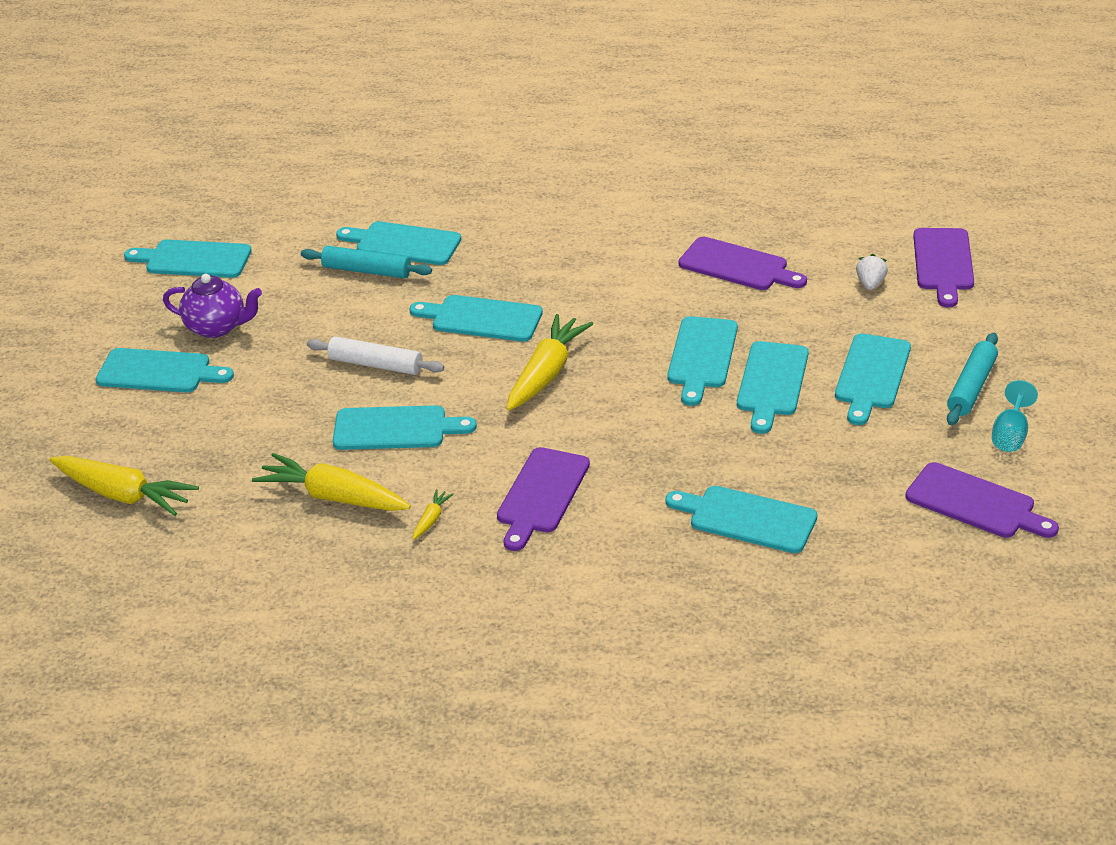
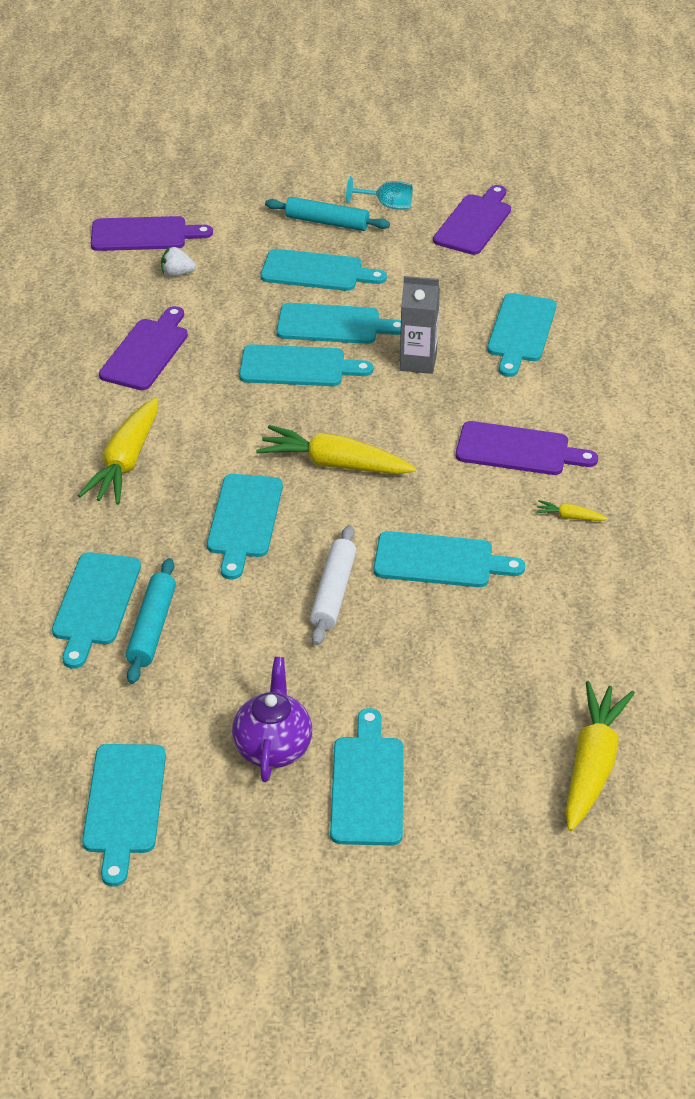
camera: 100 degrees left, 5 degrees up
(334, 497) = (554, 590): yellow carrot -> yellow carrot (126, 462)
(395, 428) = (439, 561): turquoise cutting board -> turquoise cutting board turned 105 degrees clockwise
(700, 437) = (418, 362): none -> grey carton

